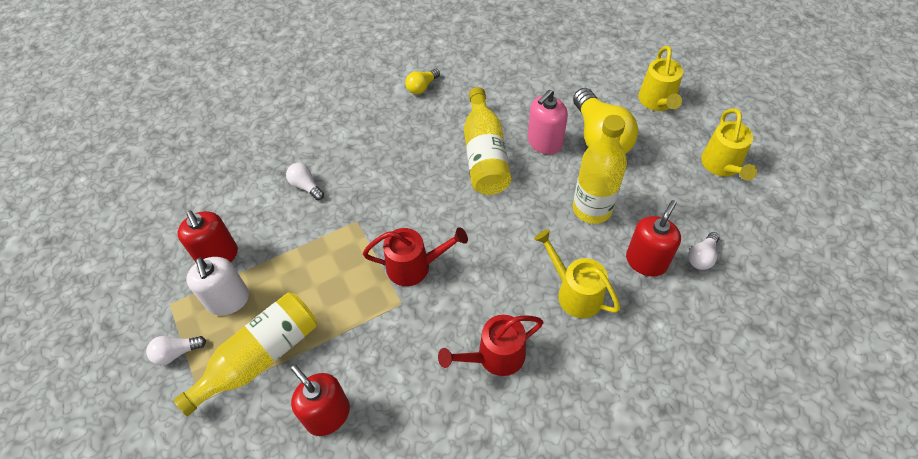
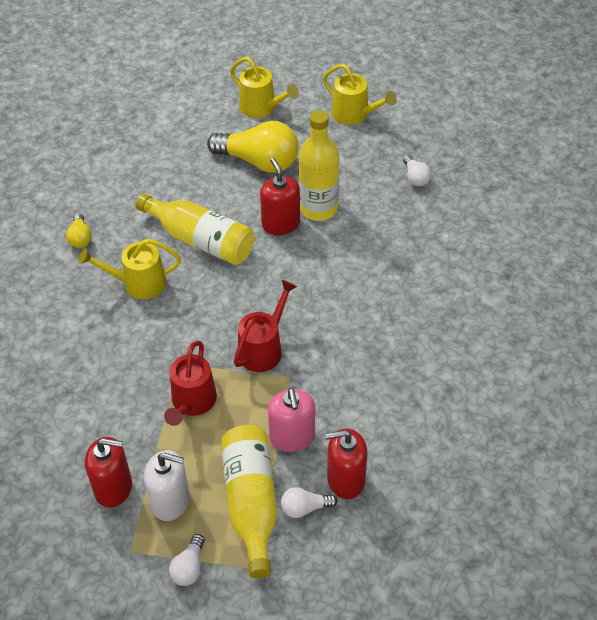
camera: 55 degrees left, 5 degrees down
(306, 186) = (102, 381): white light bulb -> white light bulb (305, 508)
(494, 357) = (388, 344): red watering can -> red watering can (192, 403)
(544, 142) = (228, 196): pink soap dispenser -> pink soap dispenser (292, 437)
(574, 292) = (378, 265): yellow watering can -> yellow watering can (138, 283)
(646, 261) = (391, 209): red soap dispenser -> red soap dispenser (281, 224)

